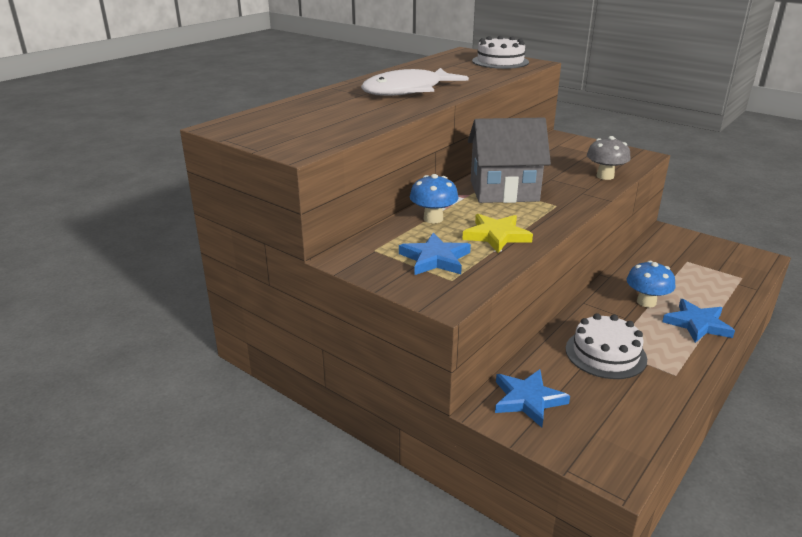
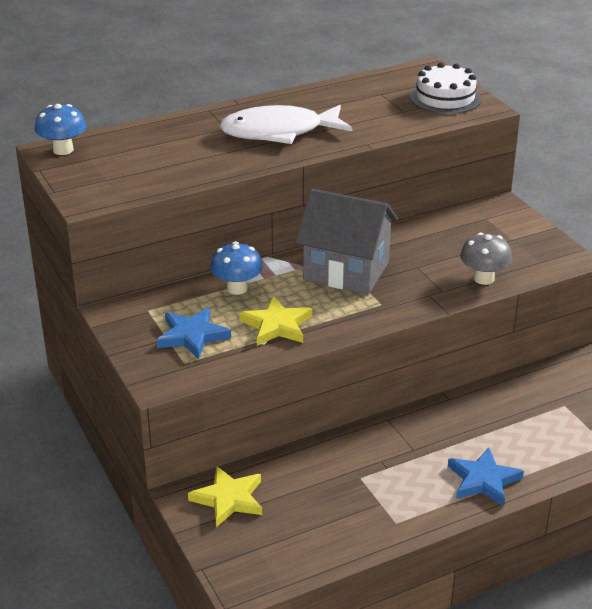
camera: 25 degrees right, 5 degrees up
(527, 400) = (228, 499): blue star -> yellow star
(605, 353) = (349, 480): white cake -> none
(646, 302) = (456, 439): blue mushroom -> blue mushroom (63, 150)

